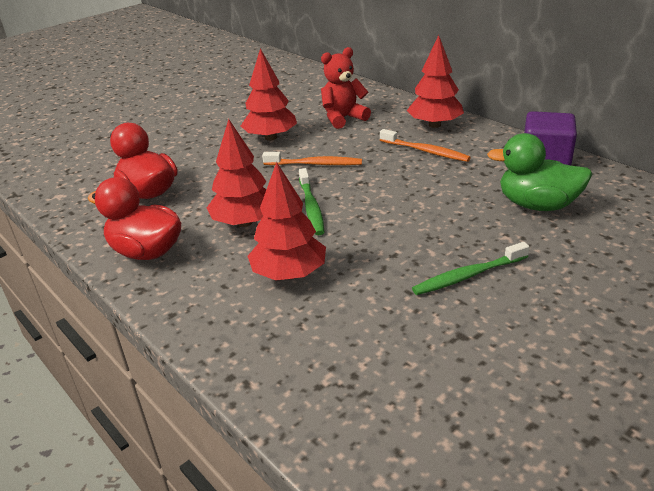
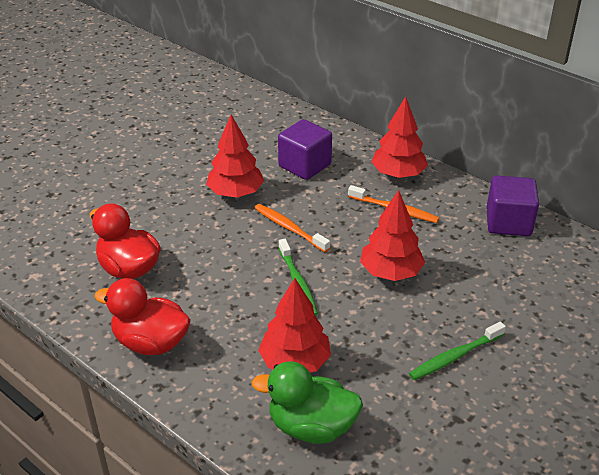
camera: 10 degrees left, 5 degrees up
(245, 222) = (237, 304): red tree -> red tree (391, 272)
(315, 164) = (289, 228): orange toothbrush -> orange toothbrush turned 135 degrees counterclockwise
(343, 118) = (304, 165): red teddy bear -> purple cube
(537, 205) = (506, 274): green duck -> green duck (311, 426)

